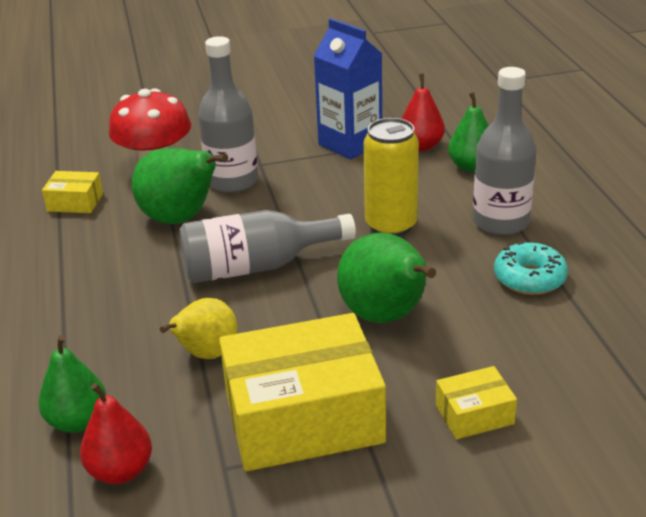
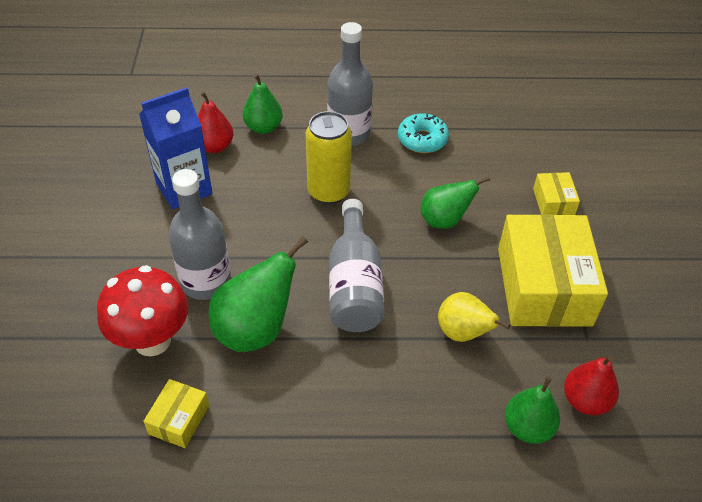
camera: 80 degrees left, 15 degrees up
(386, 316) = (444, 220): green pear -> green pear, size x0.66

